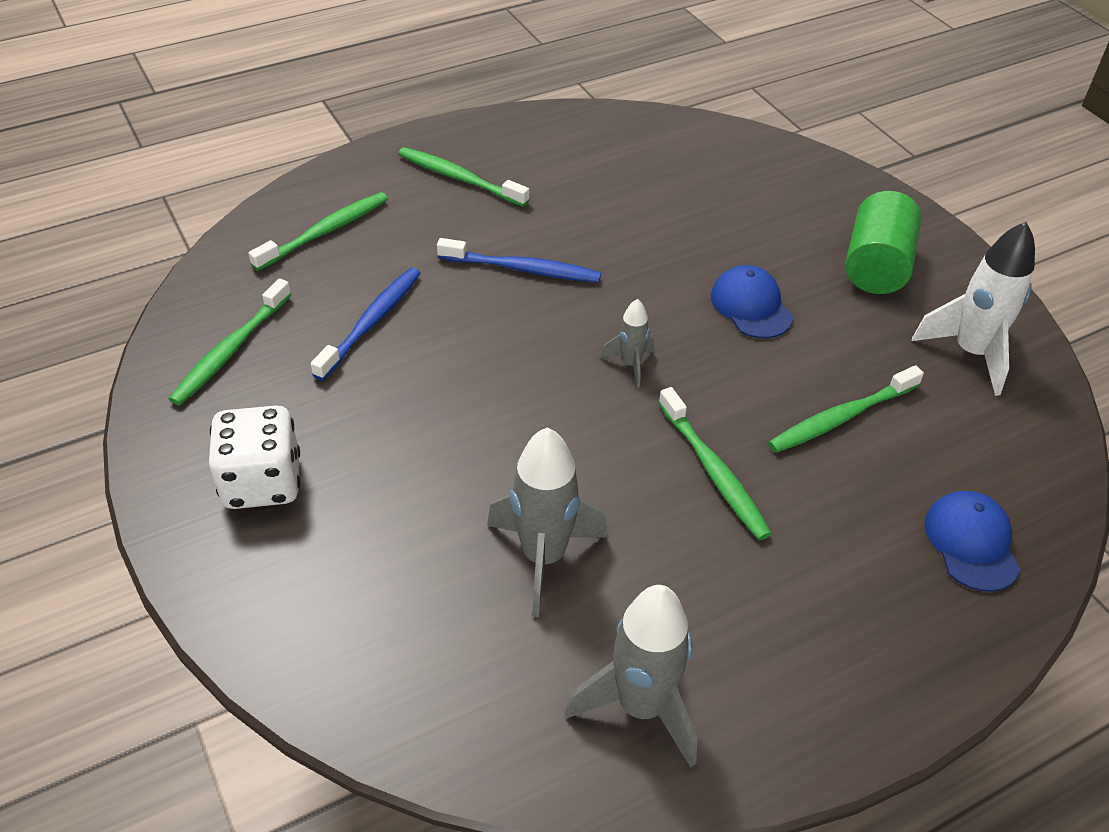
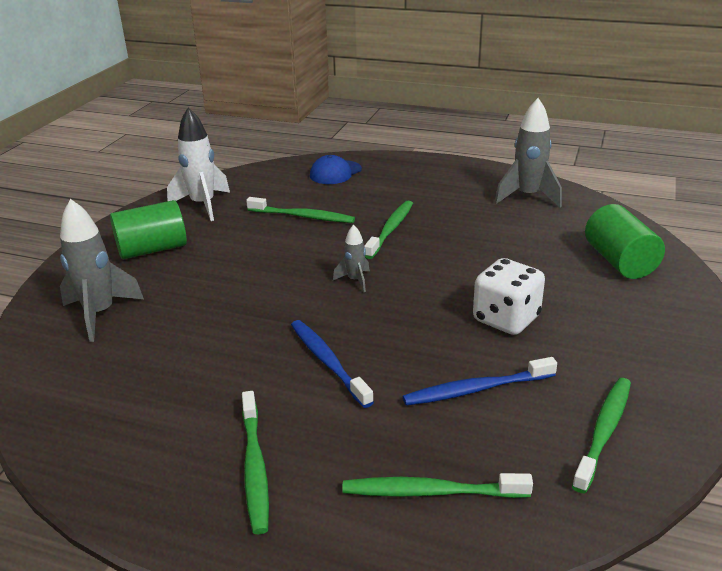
camera: 130 degrees left, 15 degrees down
(231, 350) = (604, 431): green toothbrush -> green toothbrush turned 45 degrees counterclockwise
(262, 482) = (638, 338): white dice -> white dice (506, 319)
(371, 620) = (619, 262): none -> green cylinder
(543, 557) = (511, 243): grey rocket -> grey rocket (100, 314)
(751, 306) = (246, 269): blue cap -> none

